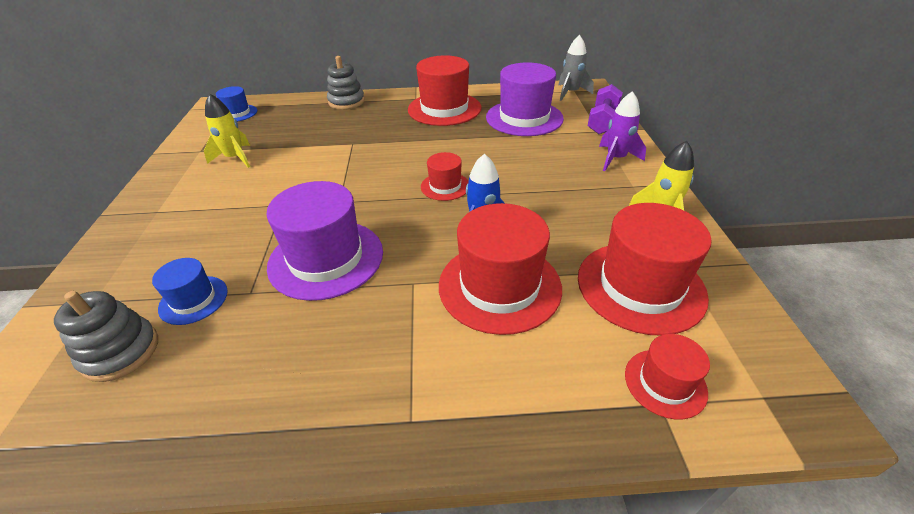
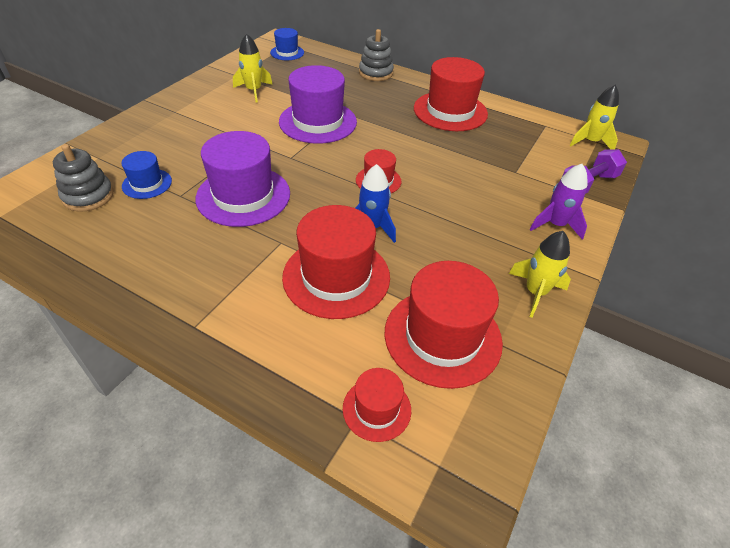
camera: 30 degrees right, 5 degrees up
(524, 118) = (513, 149): purple hat -> purple hat (318, 122)
(570, 93) = (590, 142): grey rocket -> yellow rocket

